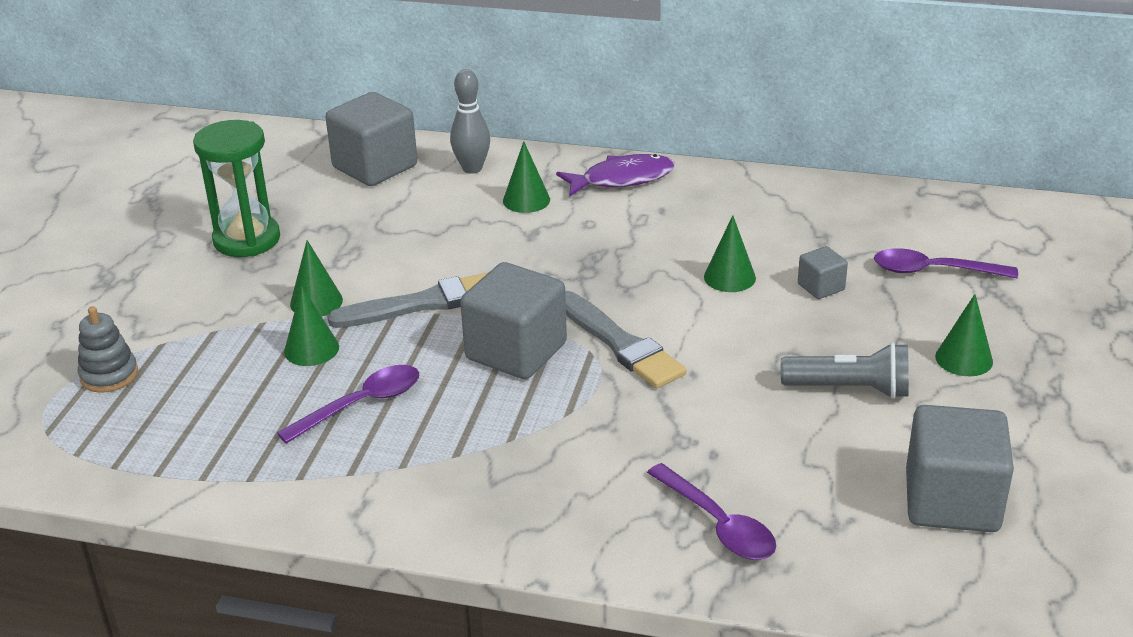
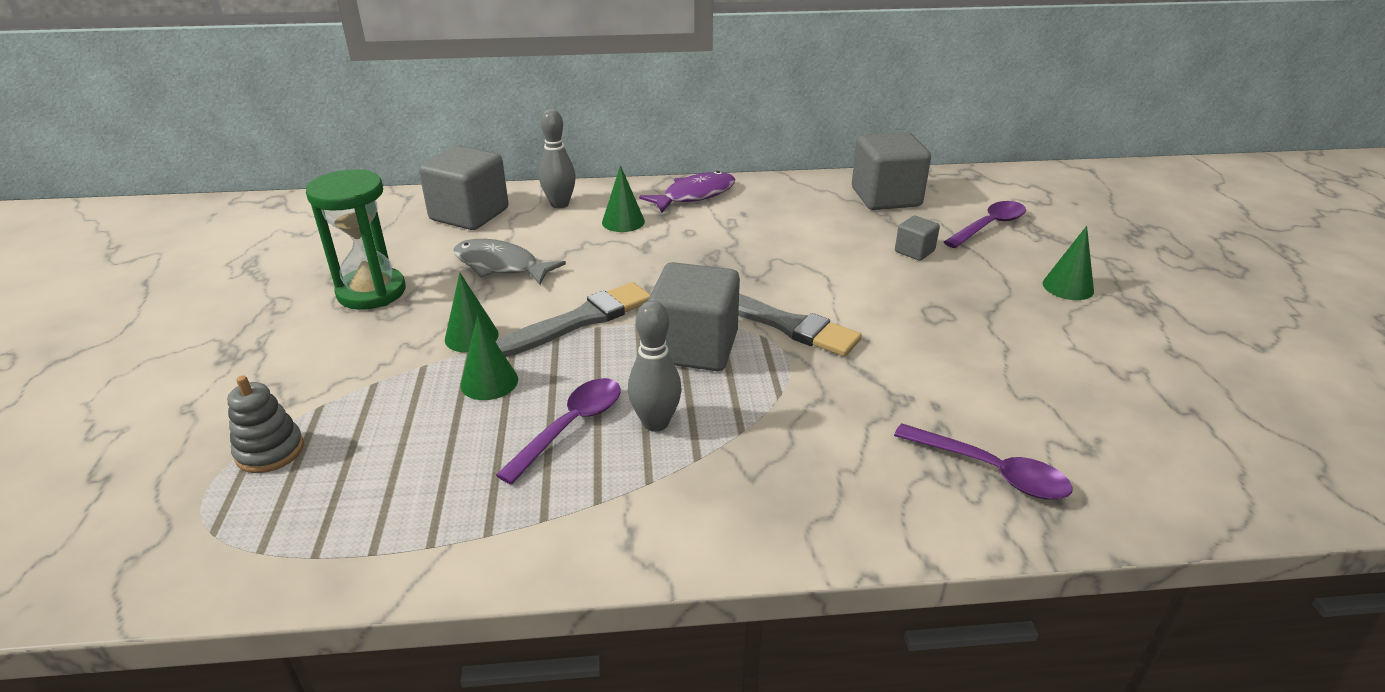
camera: 20 degrees left, 0 degrees up
(377, 231) = (500, 266): none -> grey fish
(437, 416) = (655, 423): none -> grey bowling pin
(729, 277) = (836, 255): green cone -> none
(850, 389) = (1002, 326): grey flashlight -> none
(934, 271) = (989, 226): purple spoon -> purple spoon turned 150 degrees clockwise
(951, 501) = (1163, 405): grey cube -> grey cube (886, 197)

